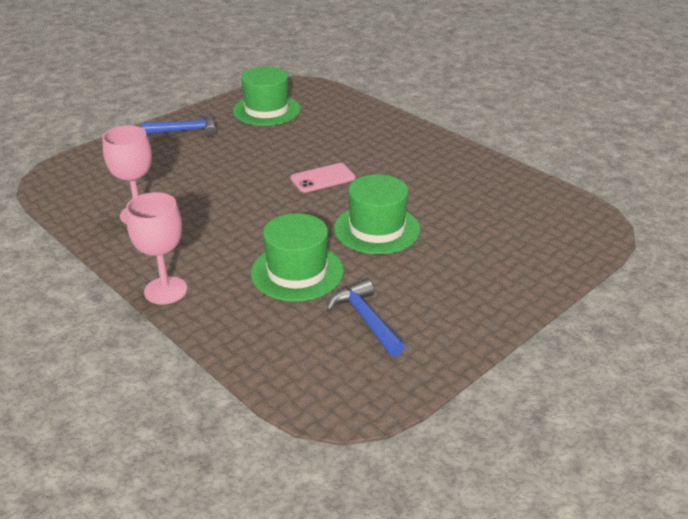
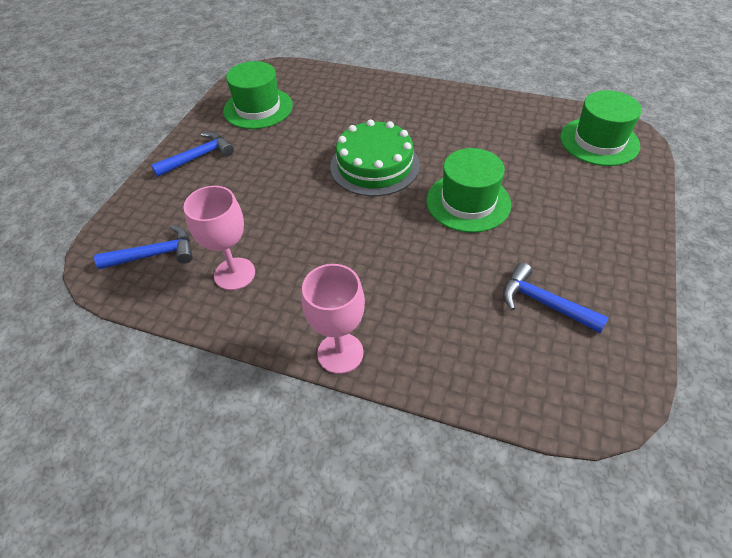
camera: 25 degrees left, 15 degrees up
(95, 184) = (155, 254): none -> blue hammer
(297, 272) = (442, 277): green hat -> green hat (599, 141)
(322, 178) = (374, 165): pink phone -> green cake

